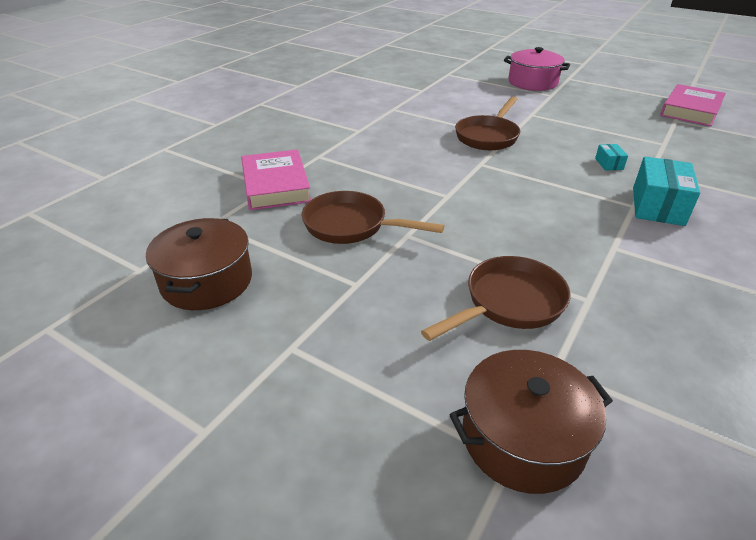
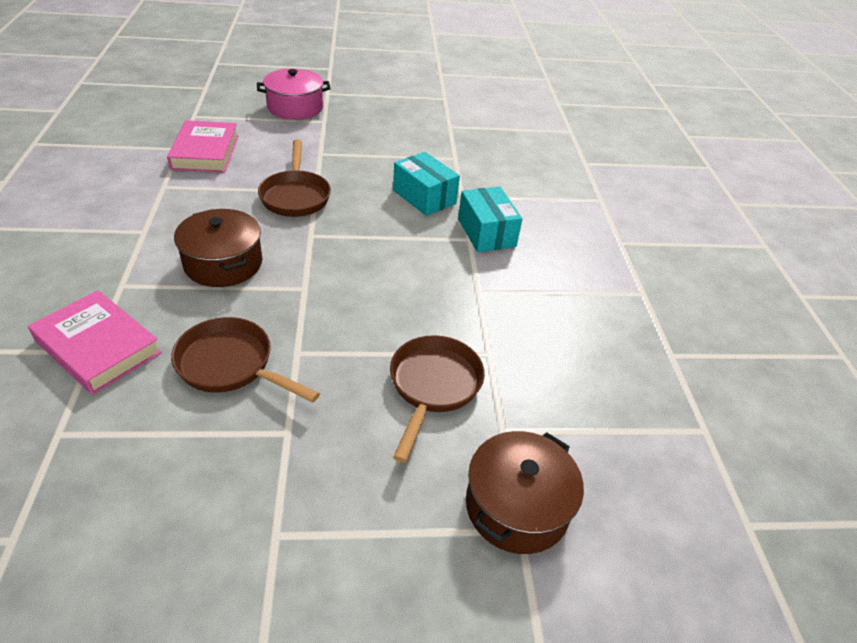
camera: 40 degrees left, 5 degrees up
(207, 281) = (117, 510): brown pot -> brown pot (223, 263)
(351, 226) = (231, 365): brown pan -> brown pan turned 45 degrees clockwise
(609, 164) = (424, 197): turquoise box -> turquoise box, size x2.10
(690, 110) = (455, 110): pink book -> pink book (205, 152)

